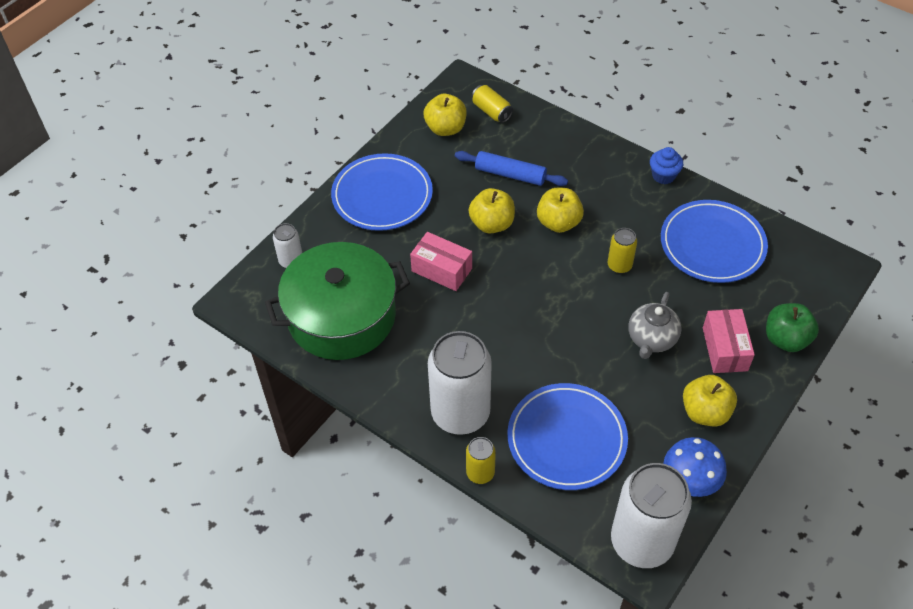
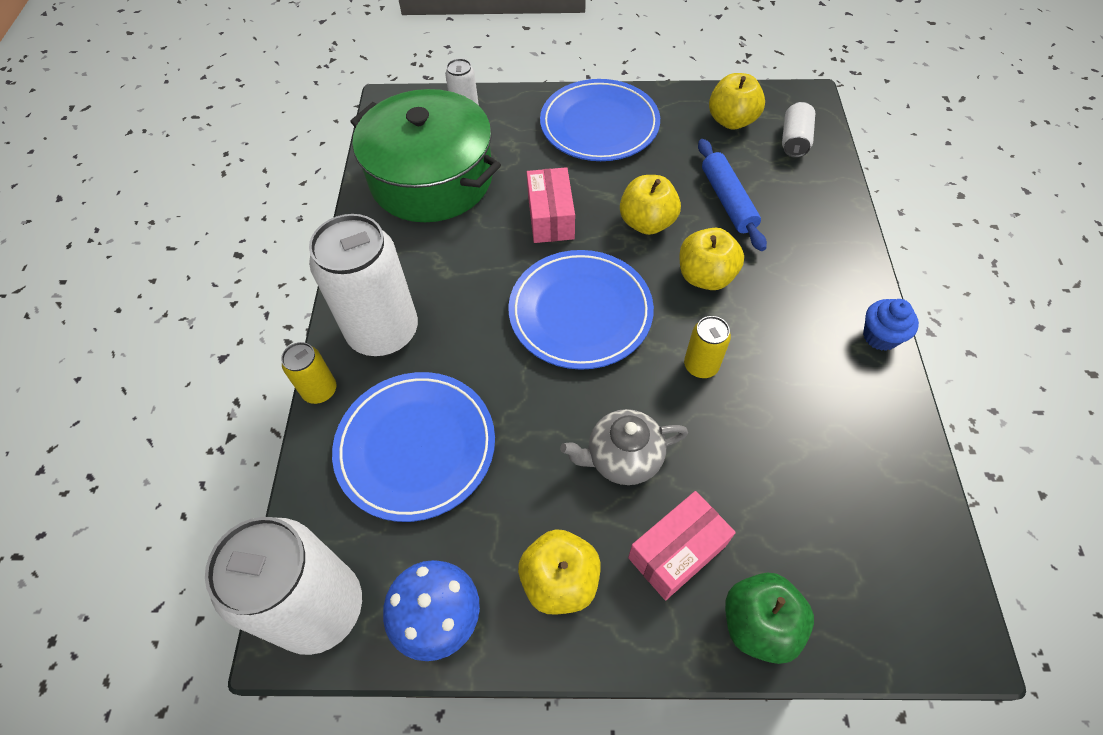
camera: 55 degrees right, 5 degrees up
(491, 111) = (794, 140): yellow can -> white can
(712, 245) = (829, 447): blue plate -> blue plate (580, 312)

